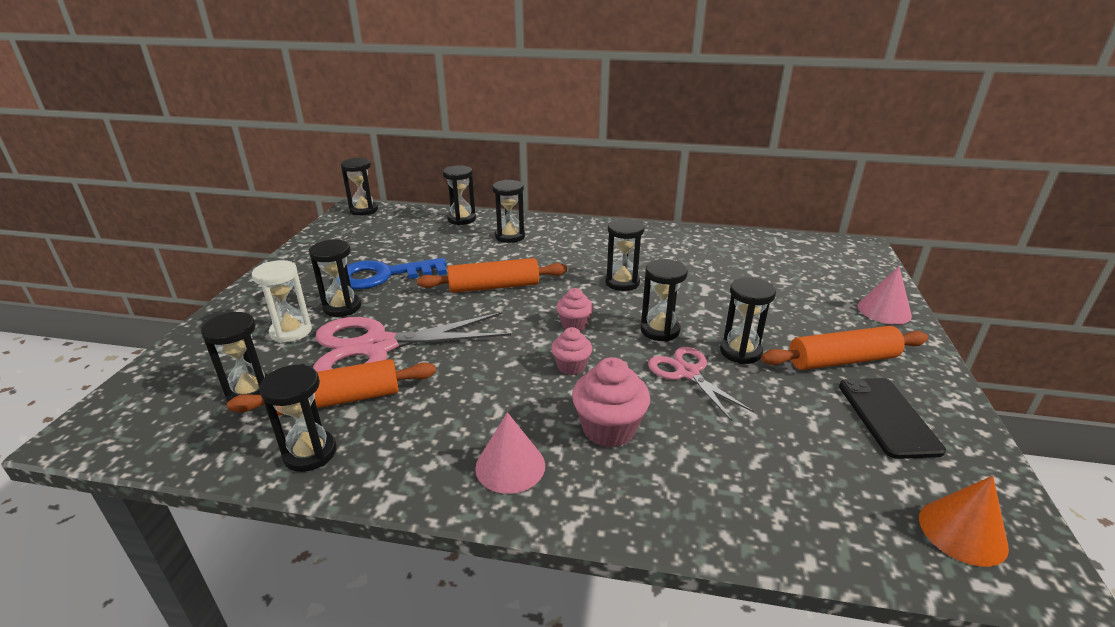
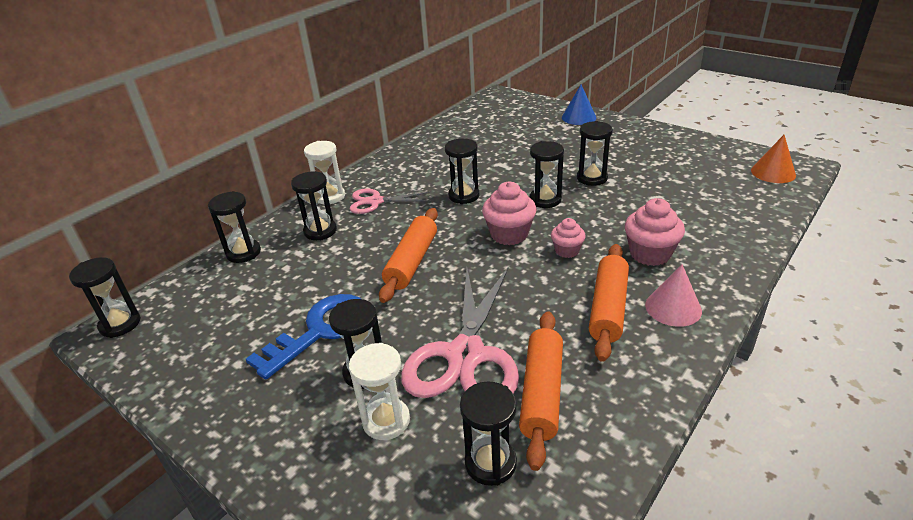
camera: 60 degrees left, 5 degrees up
(310, 453) = (614, 421): black hourglass -> none
(383, 276) = (320, 331): blue key -> blue key turned 150 degrees counterclockwise
(562, 225) = (330, 196): none -> white hourglass
(574, 324) = (509, 234): pink cupcake -> pink cupcake, size x1.63
(687, 373) = (604, 205): pink scissors -> pink scissors (375, 201)
(842, 360) = (622, 149): orange rolling pin -> orange rolling pin (608, 308)
(884, 310) = (579, 117): pink cone -> blue cone
(887, 417) = (681, 156): black phone -> none

